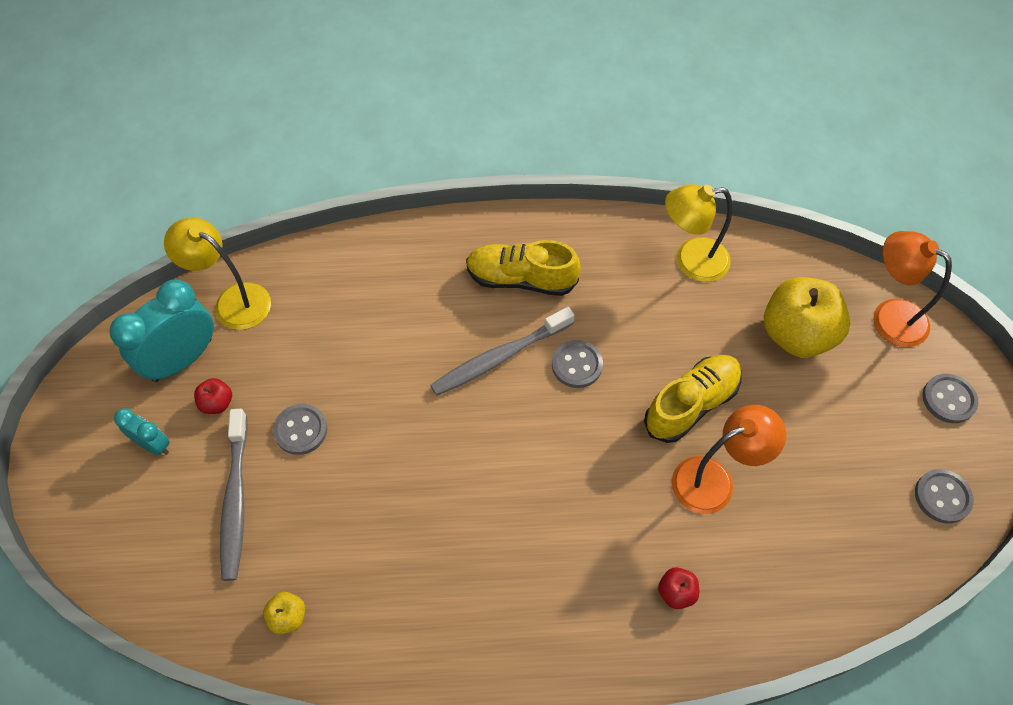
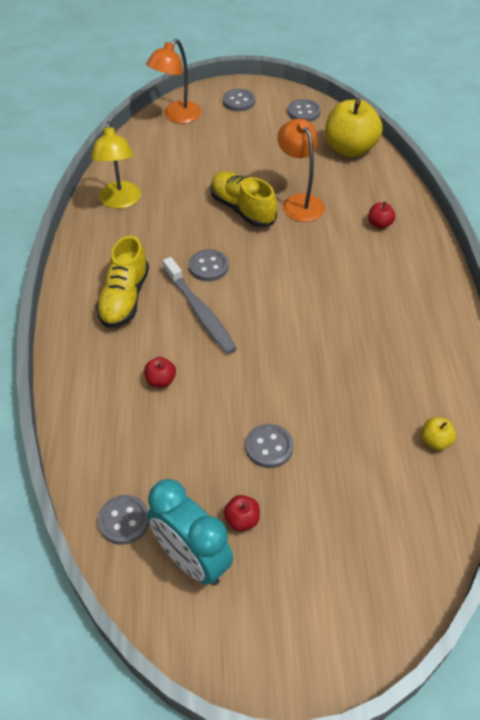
camera: 90 degrees left, 10 degrees down
(153, 444) = (288, 572): turquoise clock -> none
(233, 301) = (124, 520): yellow lamp -> grey button
(236, 500) = (340, 491): grey toothbrush -> none
(398, 322) = (161, 380): none -> red apple
(796, 334) = (188, 157): yellow apple -> yellow apple (350, 149)

